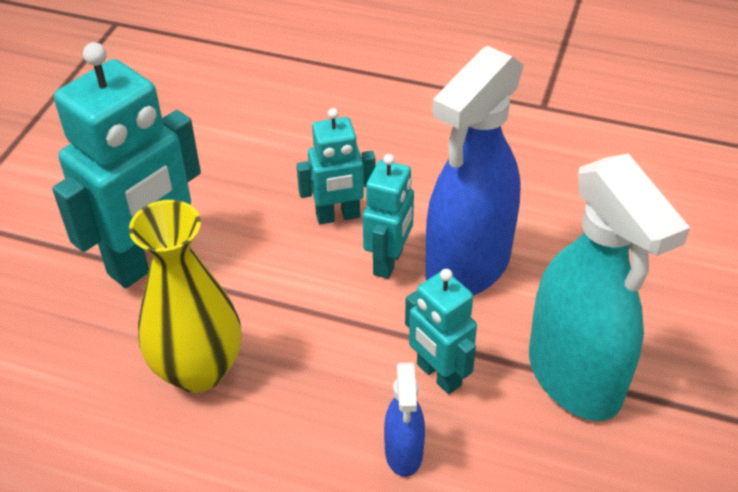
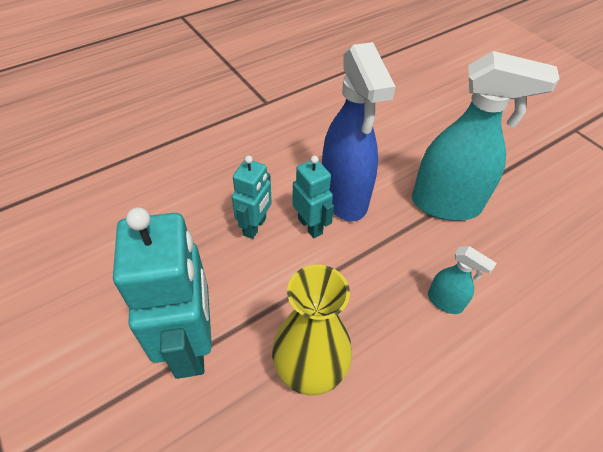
camera: 55 degrees left, 5 degrees up
(404, 453) = (445, 302): blue spray bottle -> turquoise spray bottle
(438, 375) = (405, 255): turquoise robot -> none

